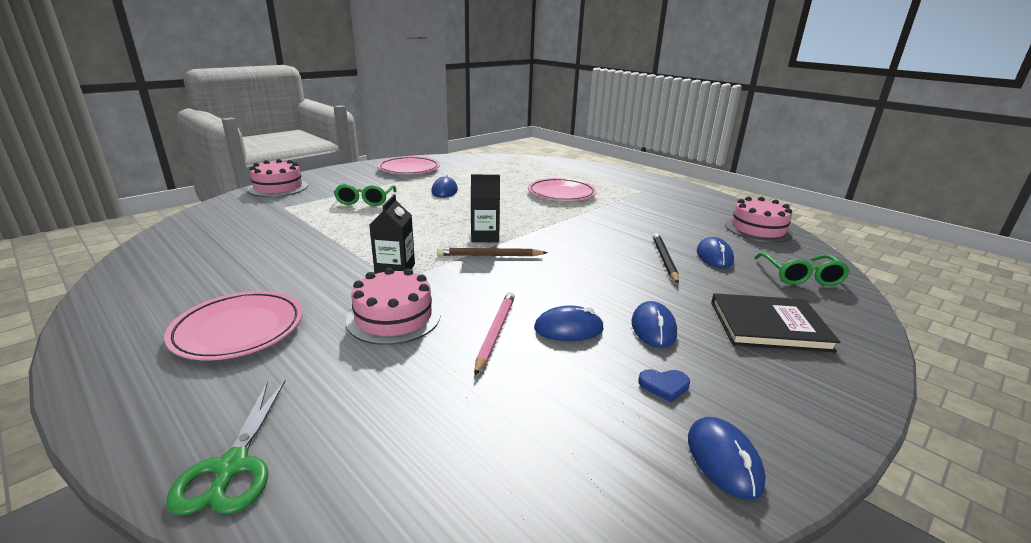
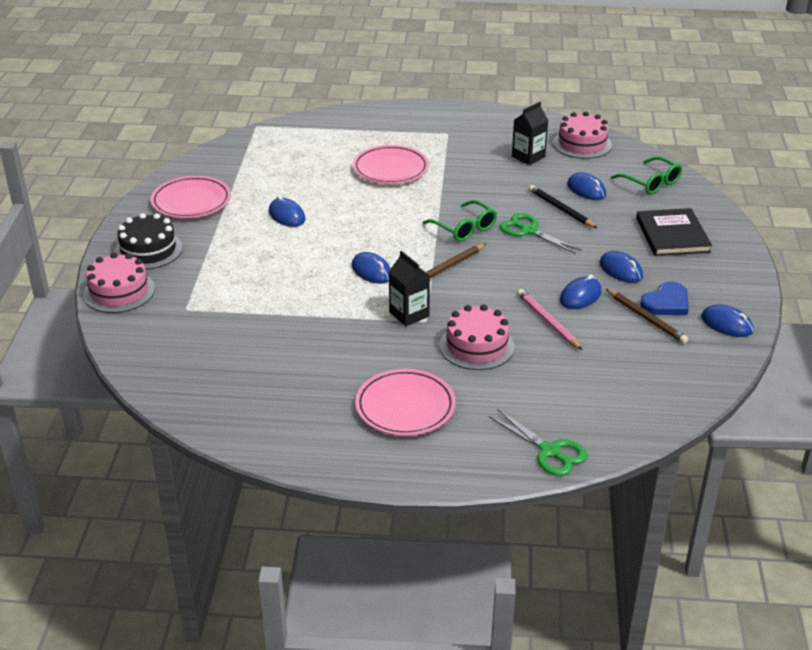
camera: 40 degrees left, 10 degrees up
(337, 178) = (148, 250): none -> black cake
(365, 200) = (241, 263): green glasses -> green glasses (464, 228)
(430, 235) = (371, 271): none -> blue mouse
(485, 236) = (414, 251): black carton -> black carton (528, 157)
(606, 261) = (528, 231): none -> green scissors
(611, 388) = (646, 318): none -> brown pencil
(664, 386) = (666, 303): blue heart -> blue heart, size x1.68
(769, 326) = (672, 235): black book -> black book turned 60 degrees counterclockwise

